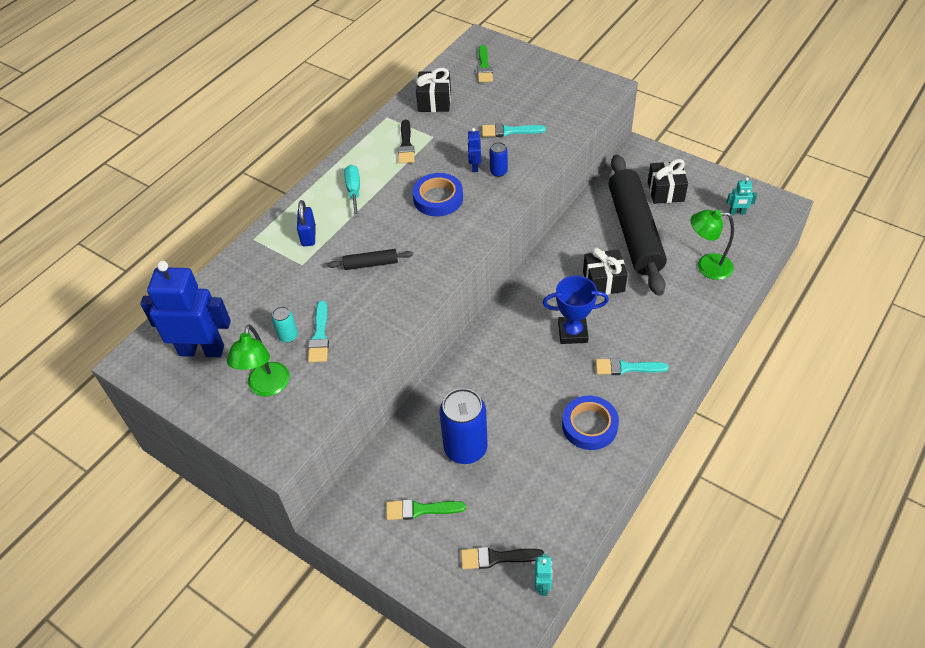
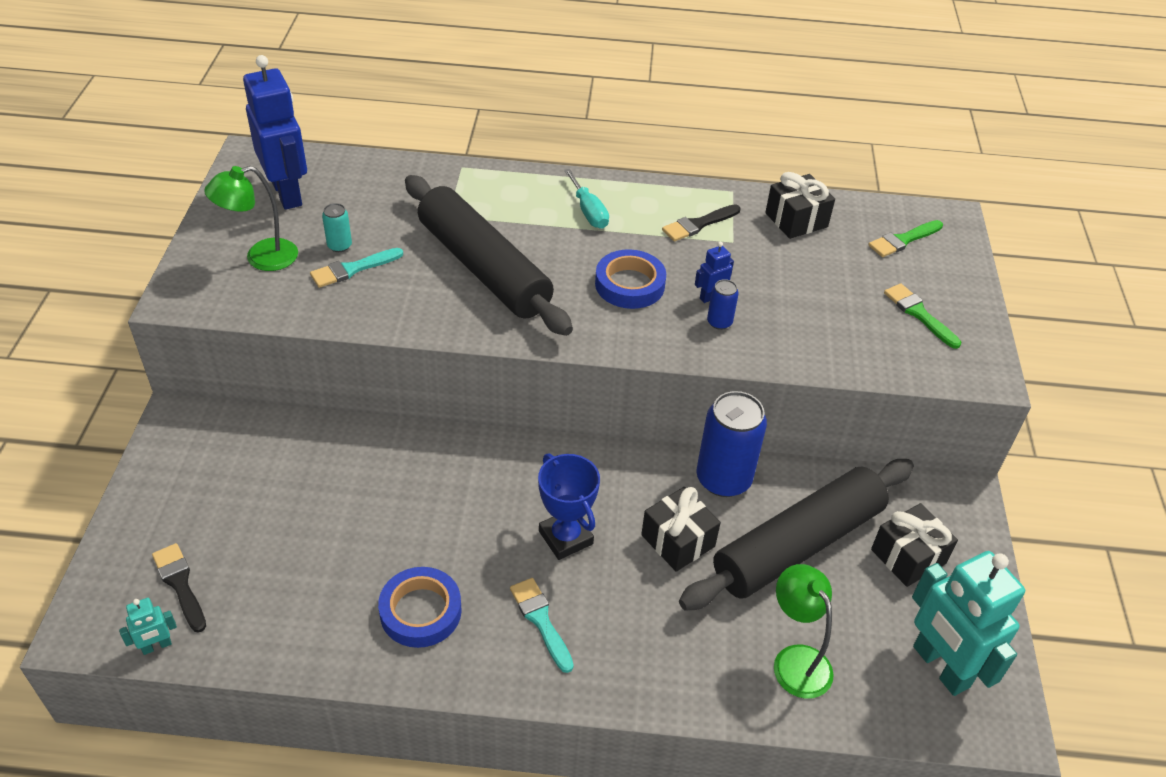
camera: 55 degrees right, 5 degrees down
(308, 236) = (494, 204): blue padlock -> none
(354, 191) = (588, 211): turquoise screwdriver -> turquoise screwdriver turned 105 degrees clockwise
(371, 264) = (484, 268): black rolling pin -> black rolling pin, size x2.49
(420, 509) = (220, 486): green brush -> green brush (919, 314)
(465, 448) = (325, 494): blue can -> blue can (723, 479)
(509, 131) = (803, 306): turquoise brush -> none
(737, 212) = (940, 667): turquoise robot -> turquoise robot, size x2.32

